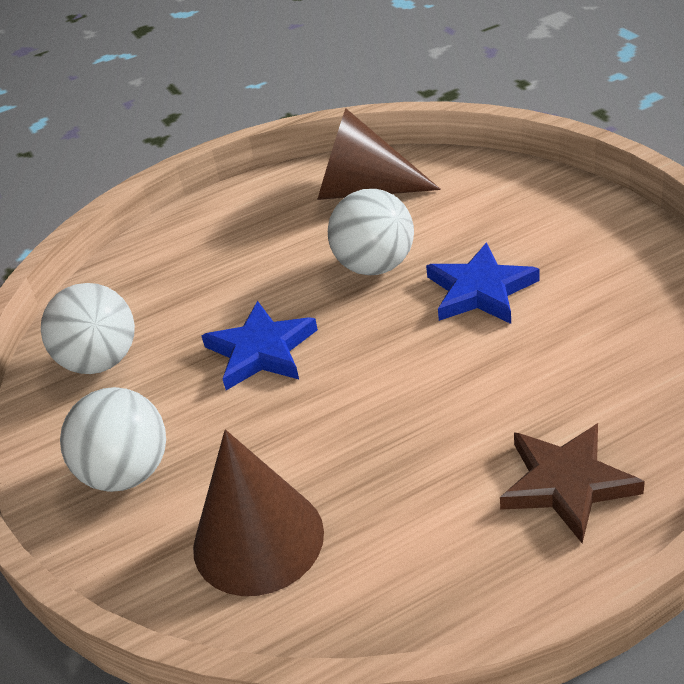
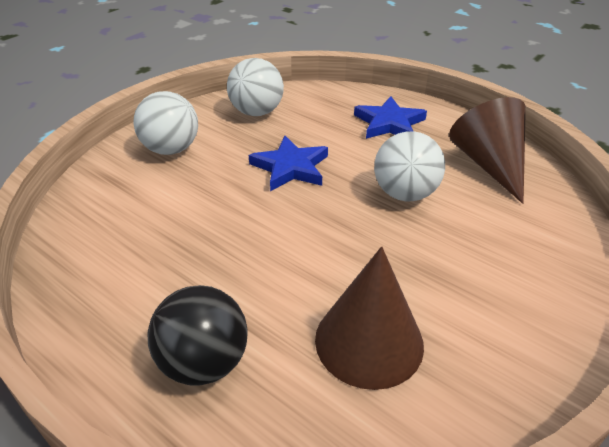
camera: 60 degrees right, 0 degrees up
(258, 539) = (127, 214): brown cone -> brown cone (369, 341)
(480, 290) = (409, 257): blue star -> blue star (389, 123)
(566, 483) = (204, 362): brown star -> black ball

